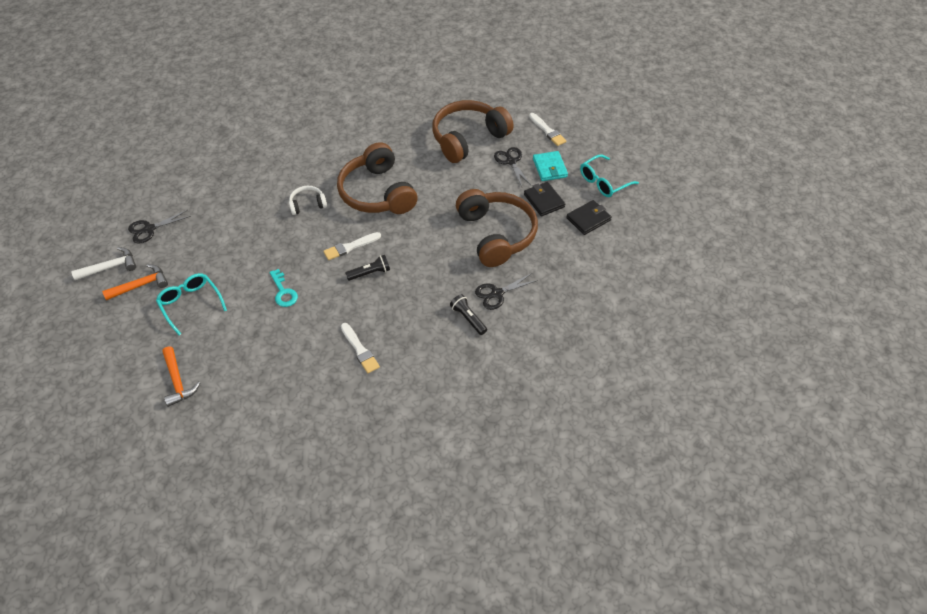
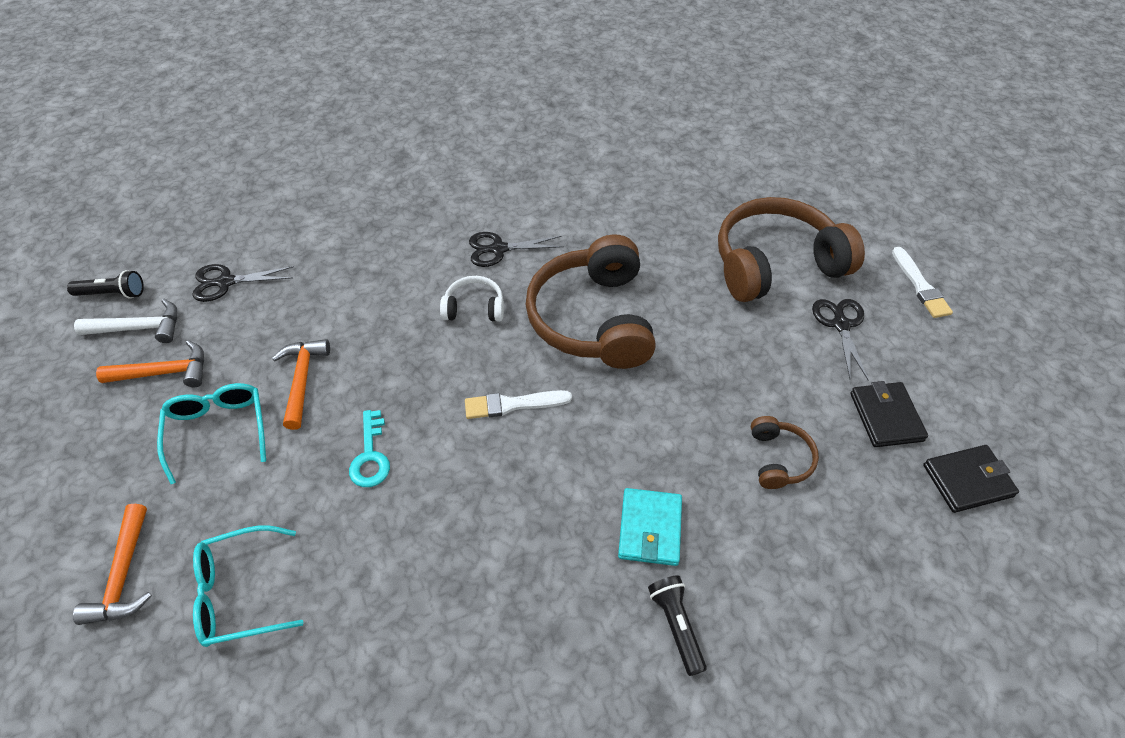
camera: 20 degrees right, 0 degrees up
(225, 267) = (302, 379): none -> orange hammer
(360, 350) = (451, 623): white brush -> none
(370, 273) = (527, 466): black flashlight -> black flashlight (112, 293)
(496, 234) = (778, 459): brown headphones -> brown headphones, size x0.46
(497, 293) = (748, 588): black scissors -> black scissors (498, 249)
(550, 168) = (910, 355): turquoise wallet -> turquoise wallet (650, 529)
(604, 182) = (1012, 411): turquoise glasses -> turquoise glasses (241, 592)

